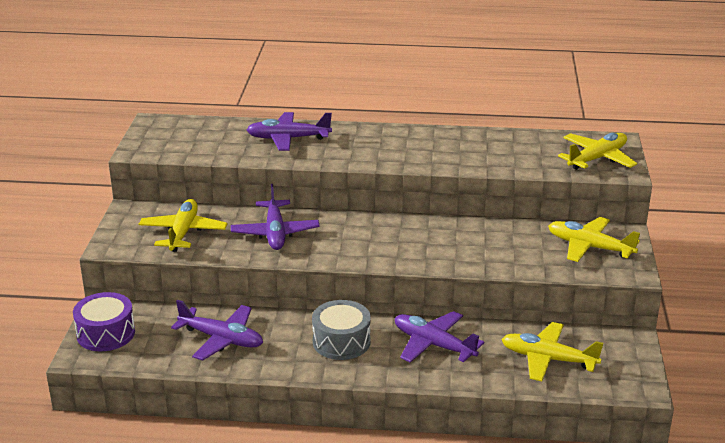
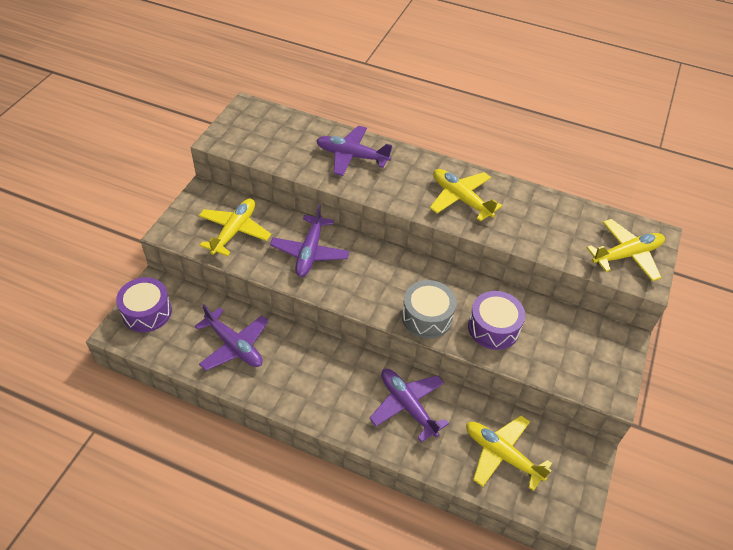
camera: 15 degrees right, 20 degrees up
(341, 341) = (330, 378): grey drum -> grey drum (427, 317)
(494, 250) = (493, 328): none -> purple drum
(589, 247) = (583, 348): yellow plane -> yellow plane (461, 199)

